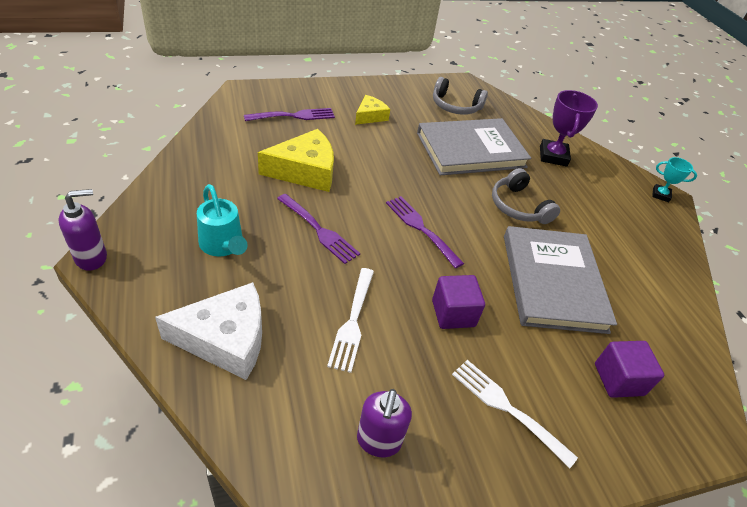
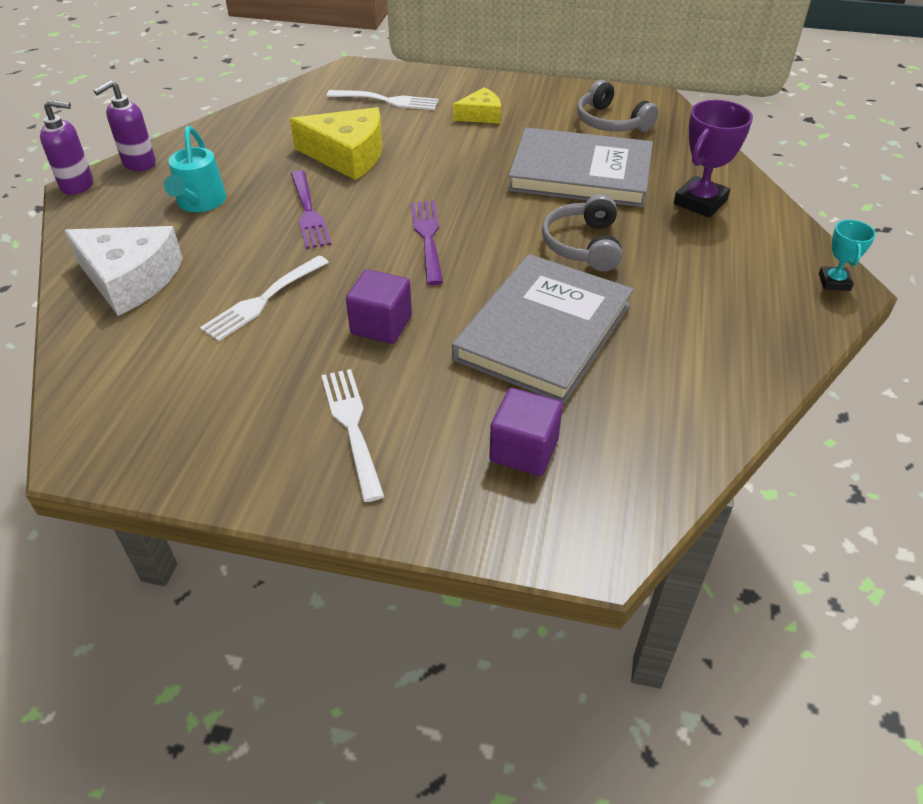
camera: 35 degrees right, 0 degrees up
(294, 116) = (387, 101): purple fork -> white fork
(378, 441) = (189, 404): purple soap dispenser -> purple soap dispenser (139, 164)
(660, 195) = (834, 282): turquoise trophy -> turquoise trophy turned 45 degrees clockwise

